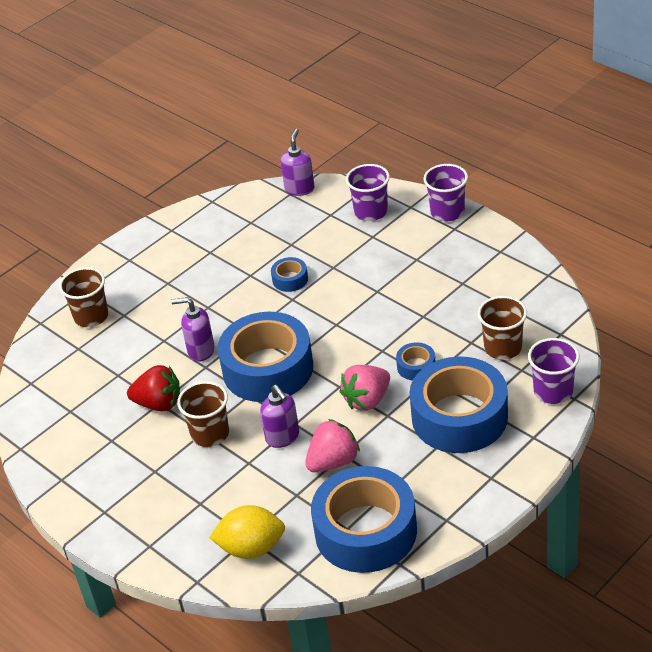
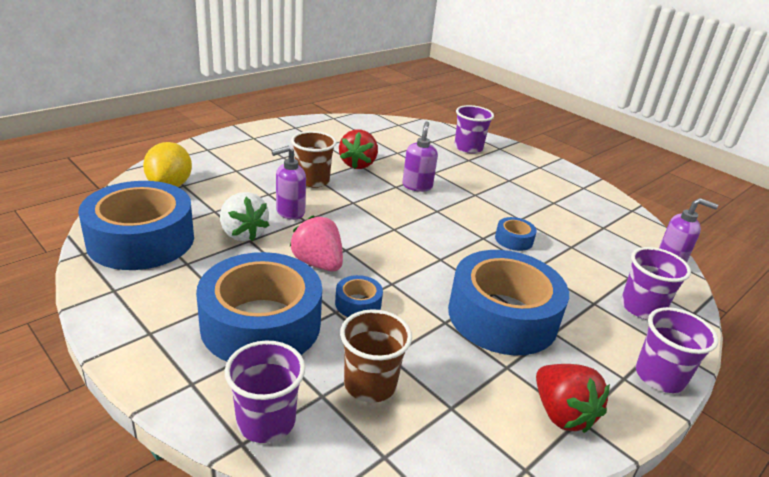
camera: 85 degrees right, 10 degrees down
(91, 316) = (468, 148): brown cup -> purple cup
(268, 369) = (384, 214): blue tape -> blue tape (502, 316)
(333, 462) = (242, 233): pink strawberry -> white strawberry
(498, 258) = (562, 414): none -> red strawberry

